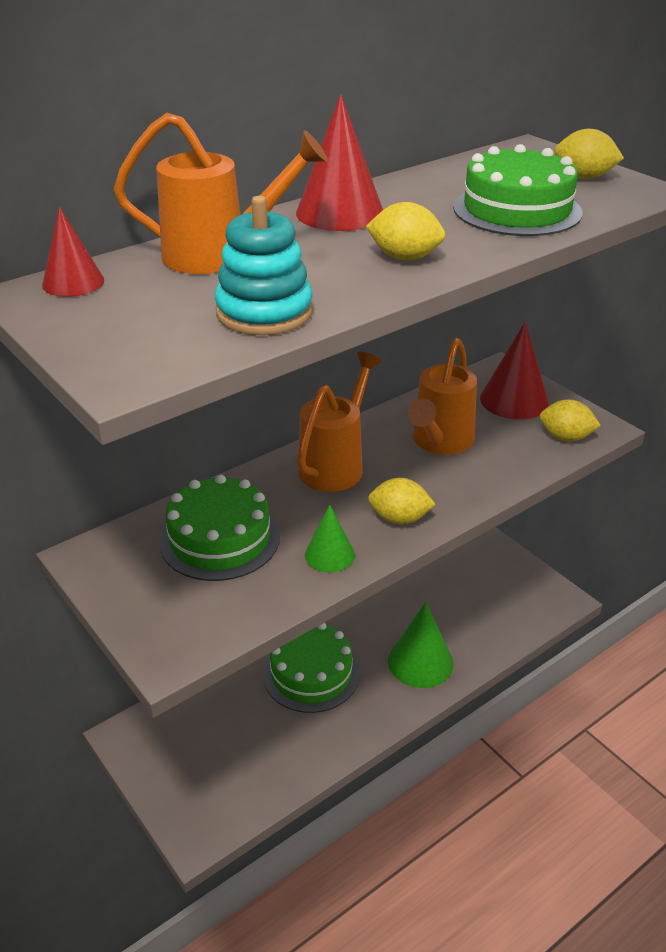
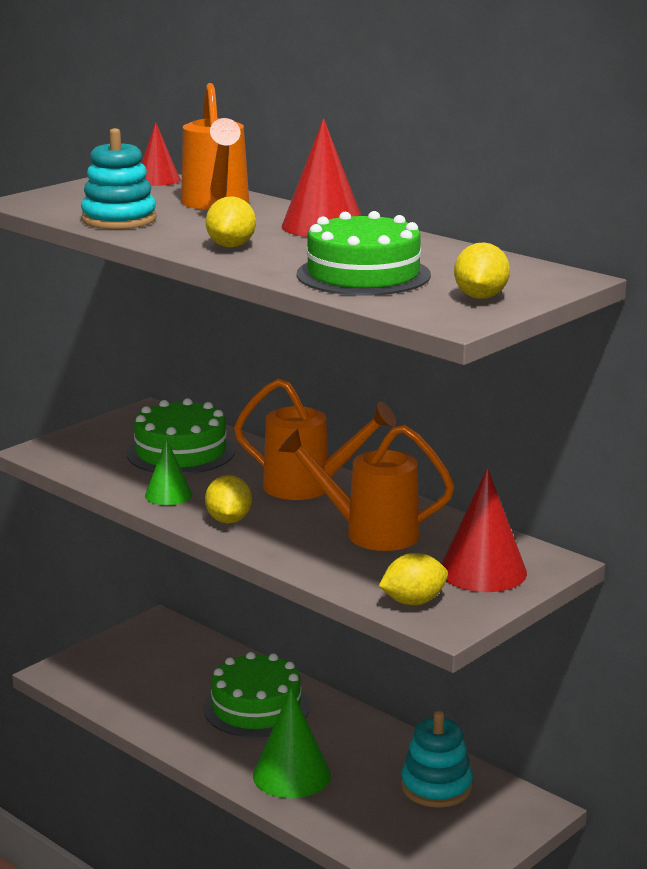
camera: 80 degrees right, 15 degrees down
(447, 581) = (436, 787): none -> turquoise stacking toy
(565, 437) = (413, 602): yellow lemon -> yellow lemon turned 60 degrees clockwise

